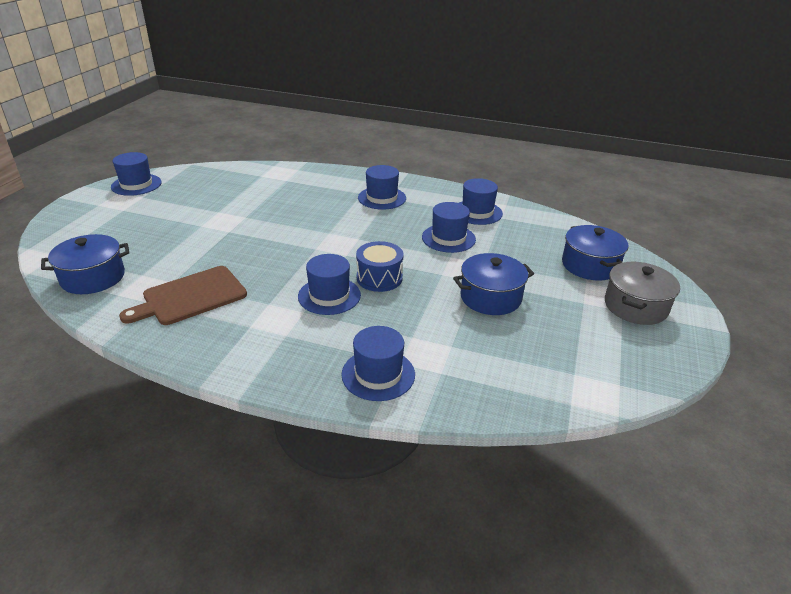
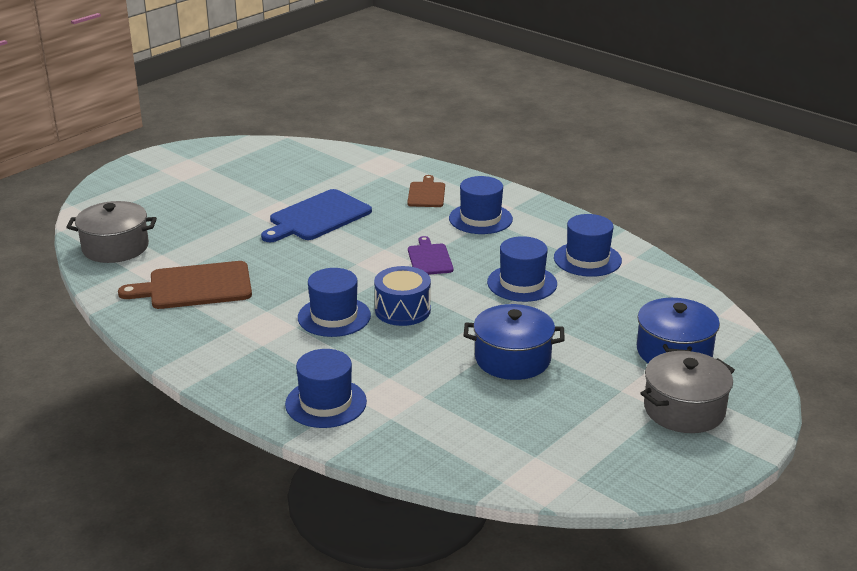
camera: 25 degrees right, 5 degrees down
(93, 278) = (115, 247): blue pot -> grey pot
(136, 185) = (212, 153): blue hat -> none
(258, 219) = (317, 217): none -> blue cutting board
(329, 187) = (426, 194): none -> brown cutting board
(368, 233) = (429, 258): none -> purple cutting board

